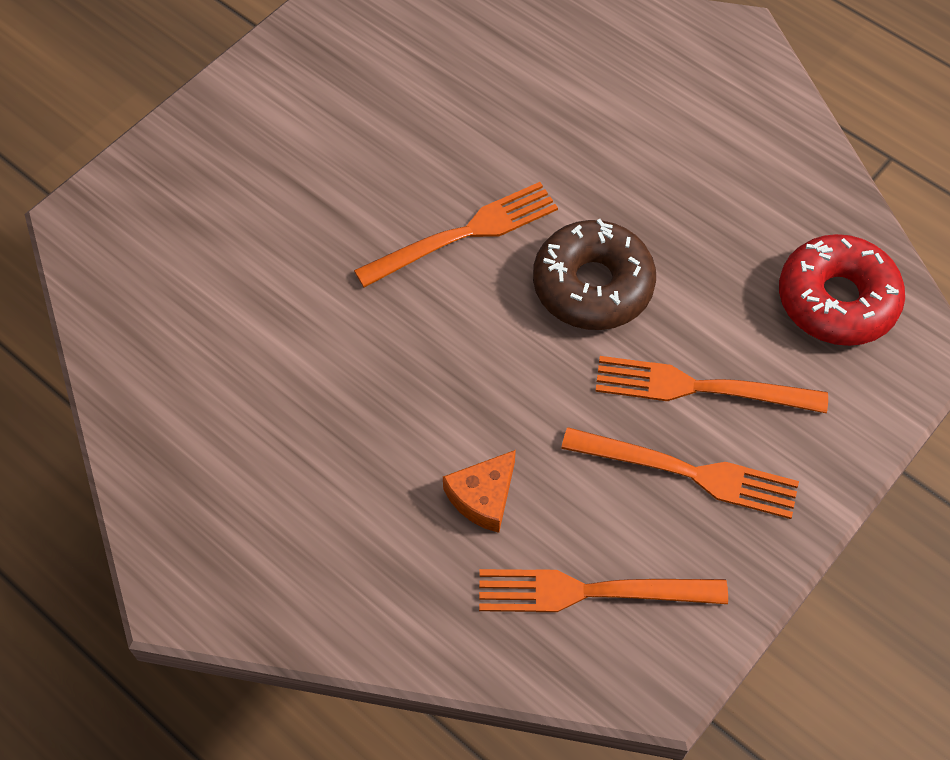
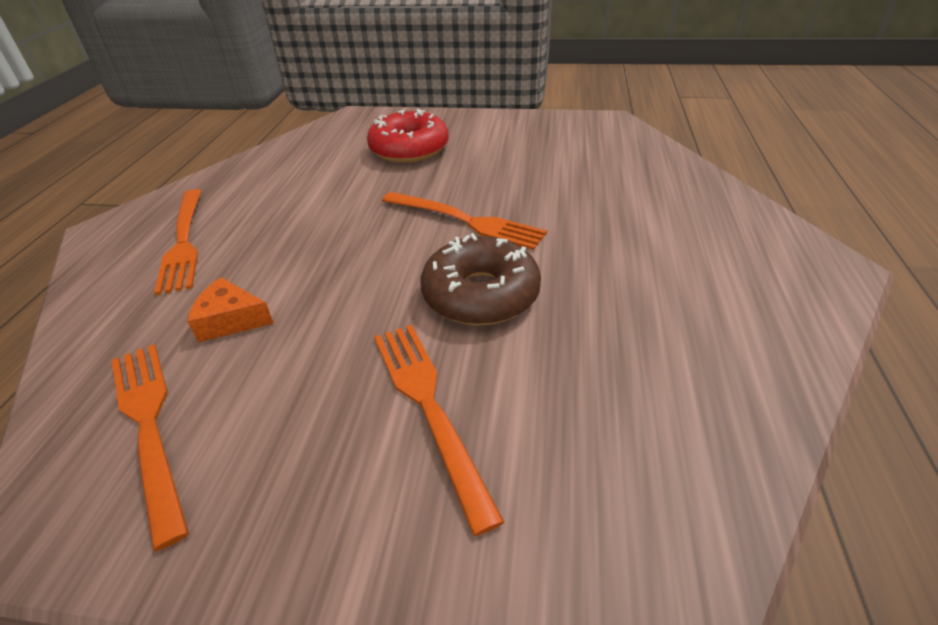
camera: 60 degrees right, 20 degrees down
(689, 473) = (321, 442): orange fork -> orange fork (183, 242)
(836, 300) = (639, 476): red donut -> red donut (409, 149)

